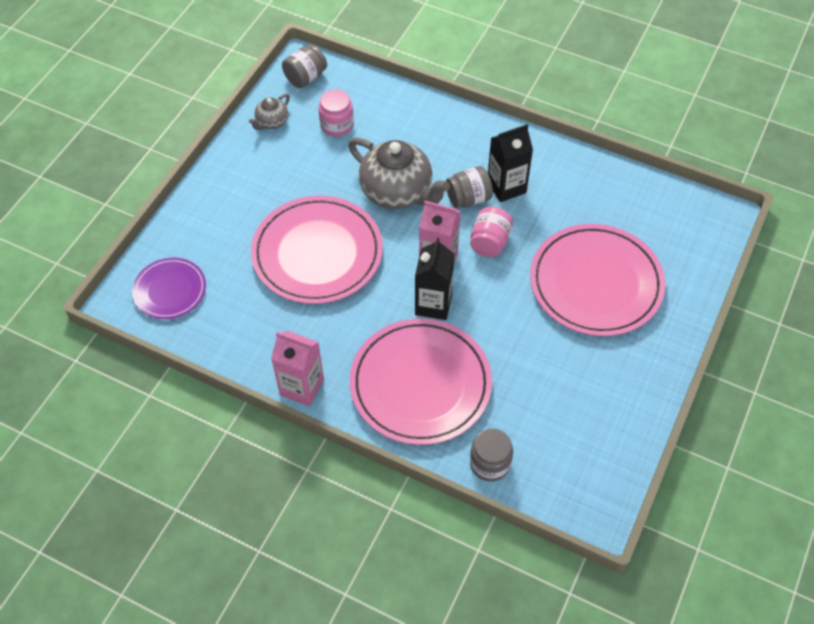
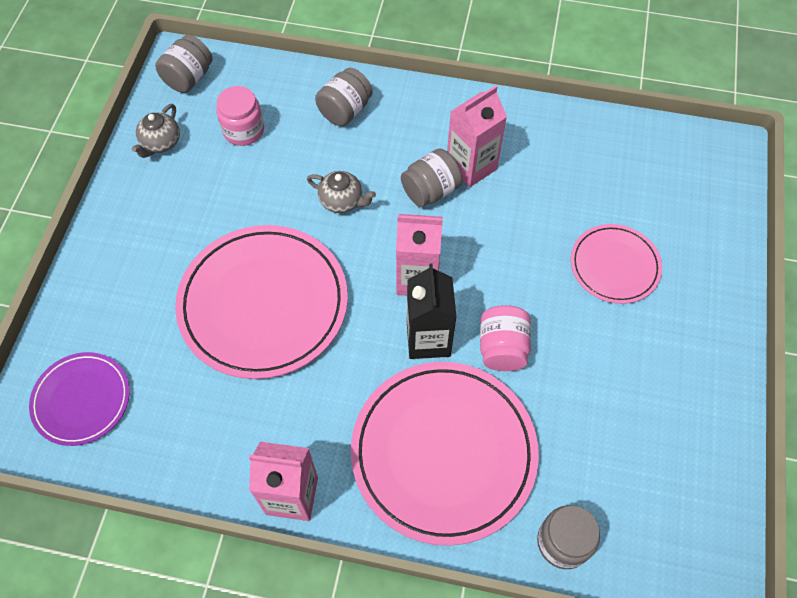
camera: 15 degrees left, 5 degrees up
(397, 192) = (342, 201): grey teapot -> grey teapot, size x0.48
(420, 125) = (345, 110): none -> grey jar
(490, 242) = (473, 241): pink jar -> pink jar (502, 348)
(506, 187) = (471, 166): black carton -> pink carton
(596, 283) = (614, 266): pink plate -> pink plate, size x0.55

